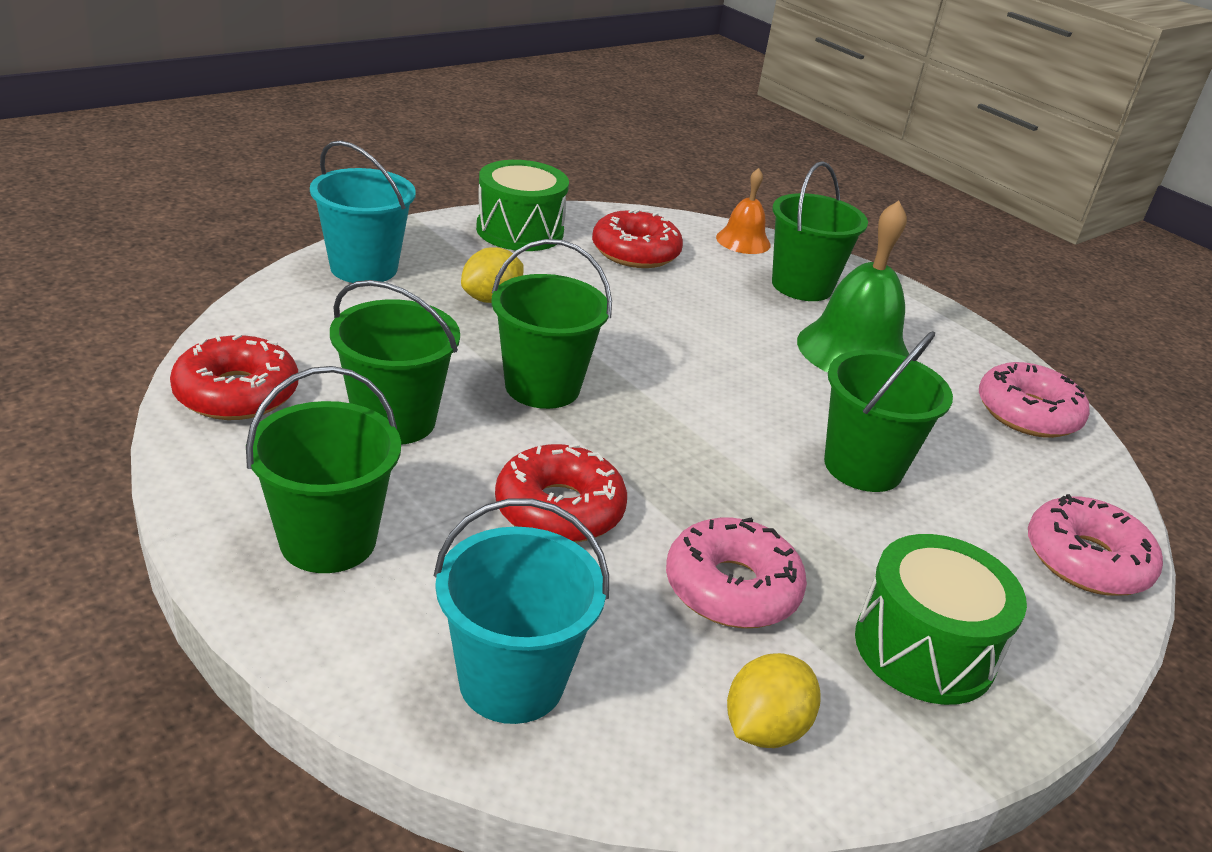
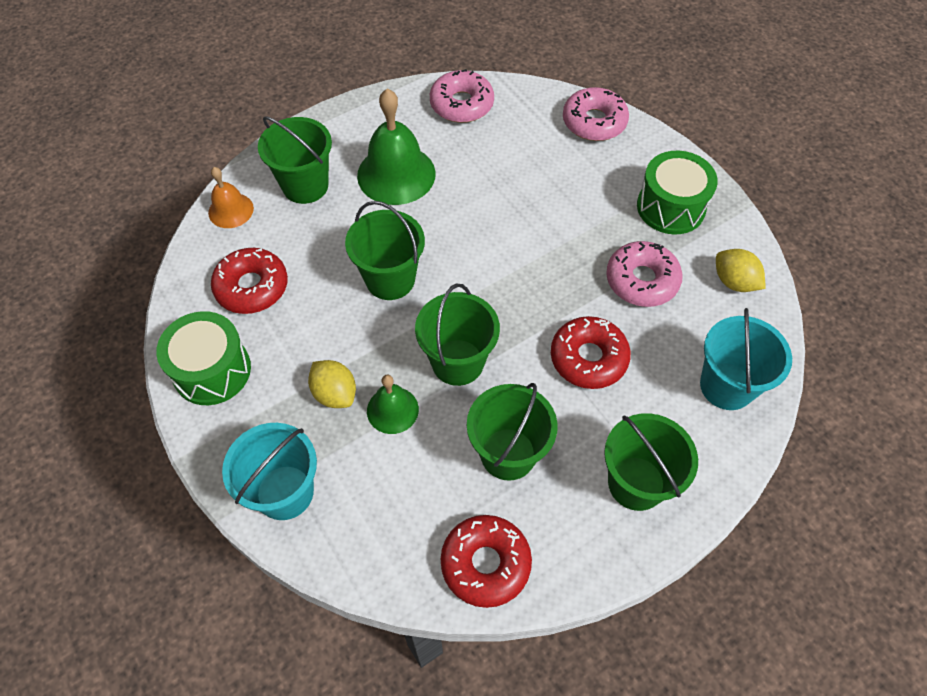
camera: 80 degrees left, 25 degrees up
(467, 336) = (392, 410): none -> green bell
(863, 467) = (526, 198): green bucket -> green bucket (390, 279)

